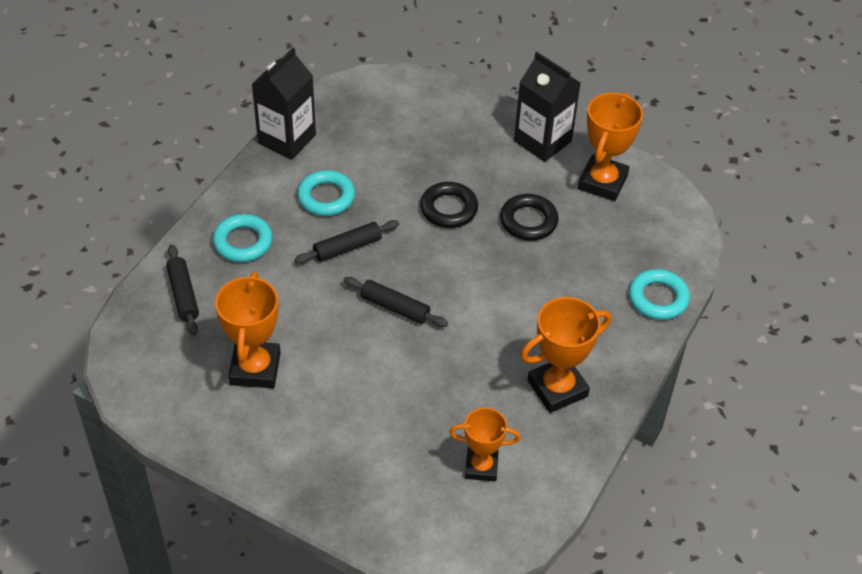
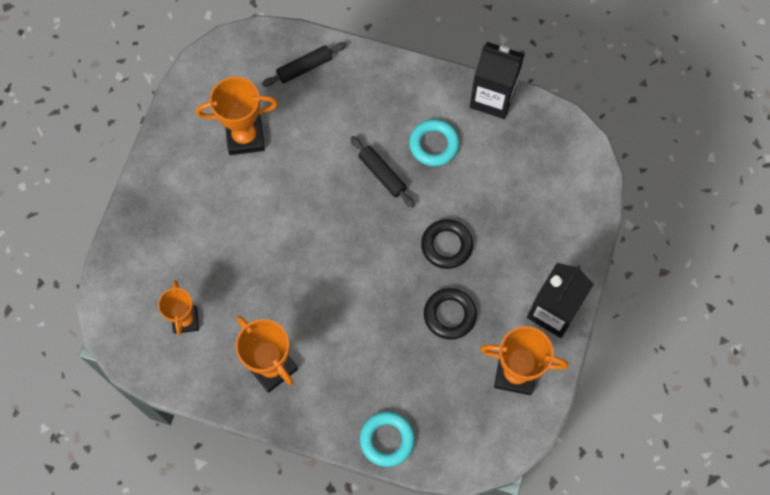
camera: 80 degrees right, 20 degrees up
(243, 242) = (368, 95): turquoise ring -> none
(395, 307) = (327, 225): black rolling pin -> none

